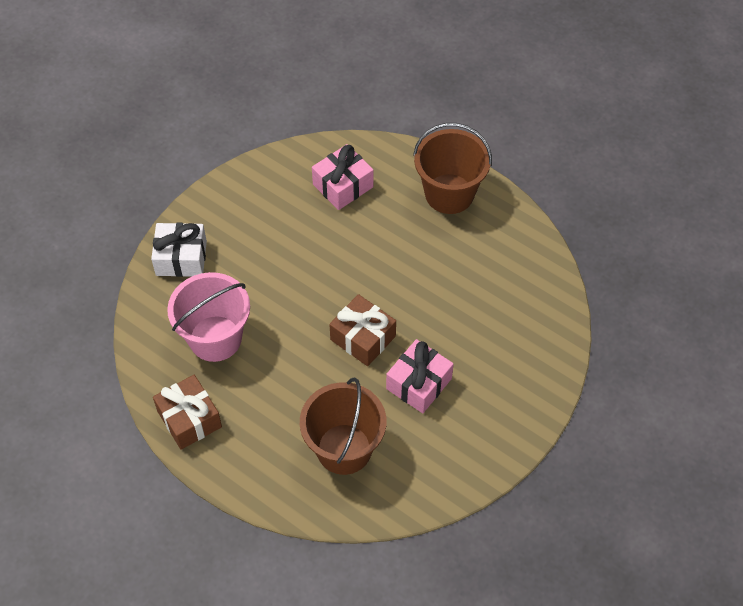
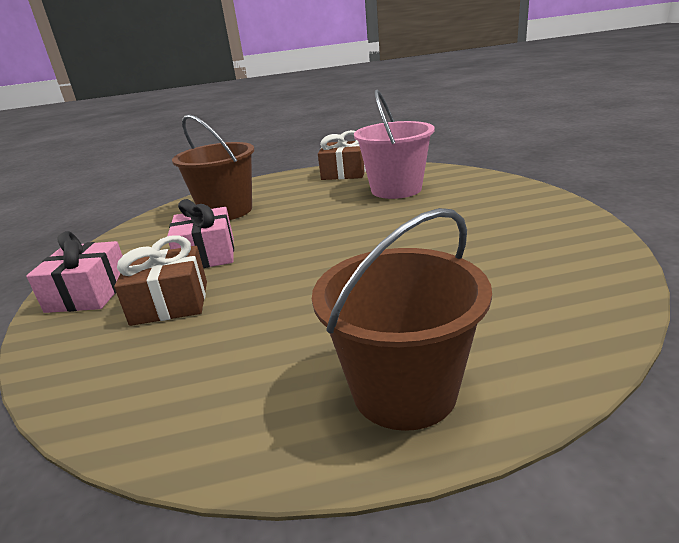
camera: 135 degrees right, 30 degrees down
(181, 258) = (501, 191): white gift -> none
(343, 186) = (521, 295): pink gift -> pink gift (89, 293)
(363, 338) = (295, 243): brown gift -> brown gift (170, 303)

